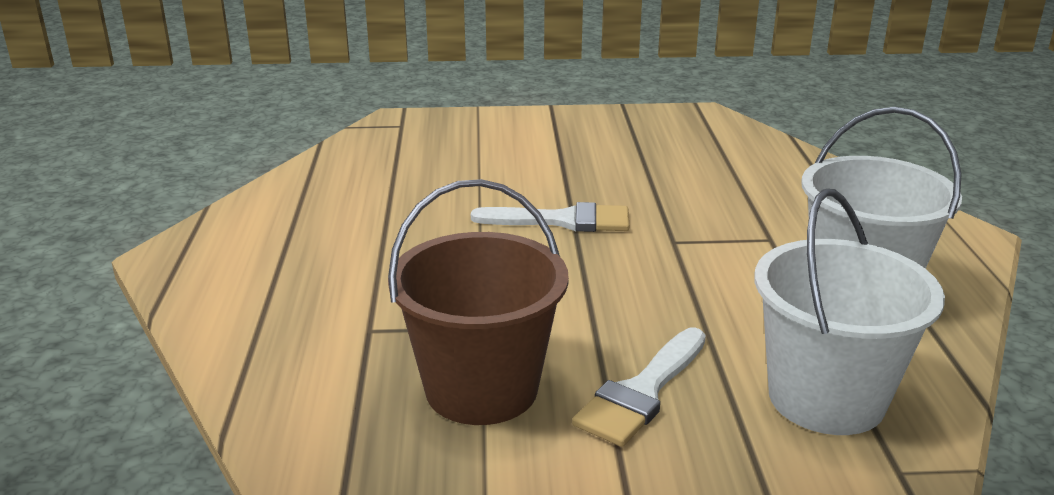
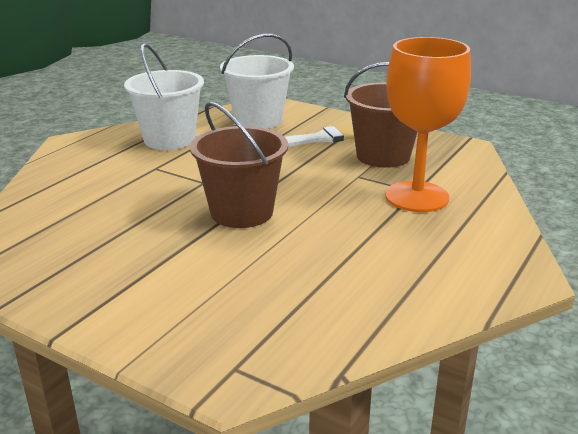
camera: 145 degrees left, 0 degrees up
(360, 318) = (417, 197): none -> orange goblet
(563, 220) = (242, 212): white brush -> brown bucket

